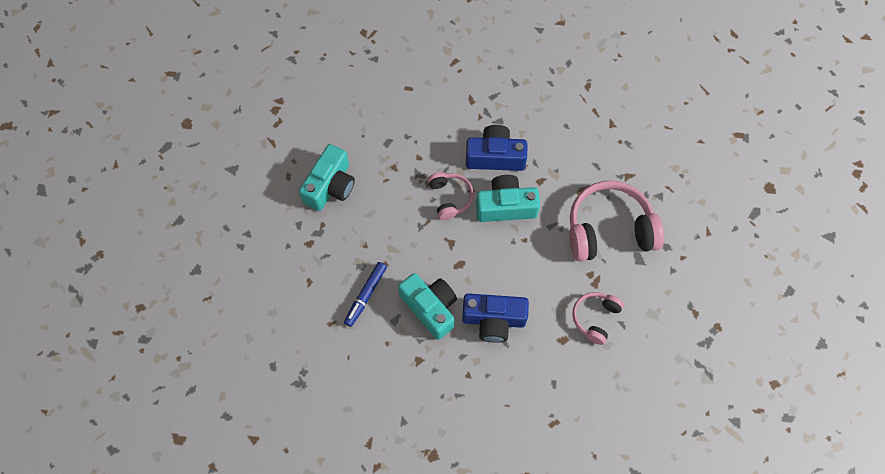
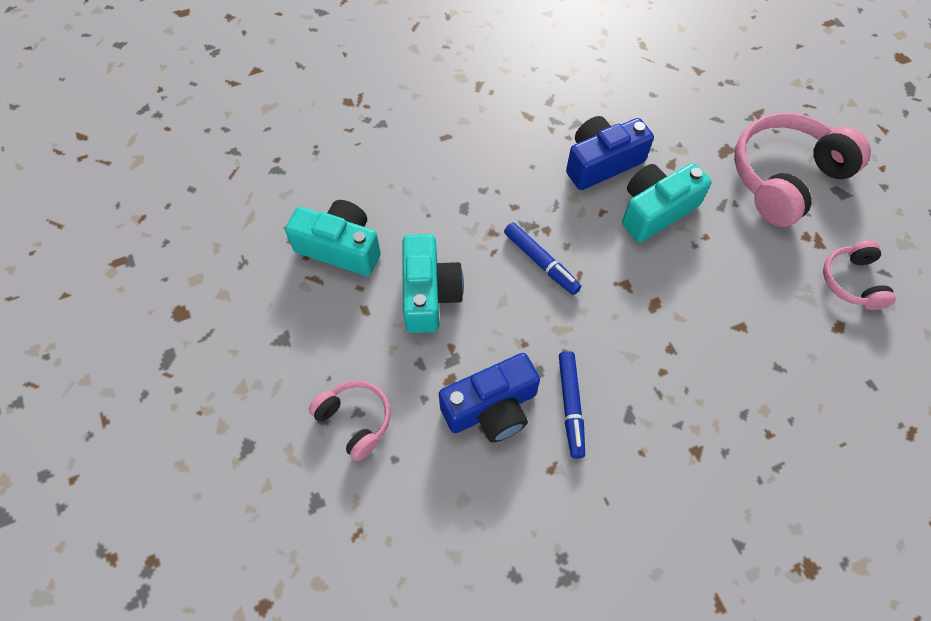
camera: 30 degrees left, 5 degrees down
(410, 201) = (541, 262): none -> blue marker
(430, 308) = (661, 376): turquoise camera -> turquoise camera (340, 248)
(450, 198) = (585, 233): pink headphones -> pink headphones (355, 420)
(493, 320) = (745, 348): blue camera -> blue camera (491, 408)

